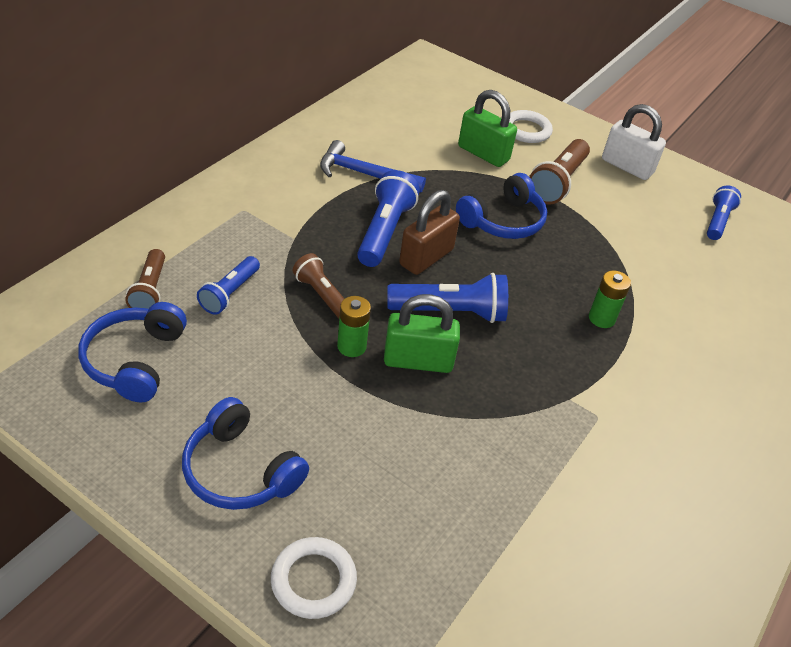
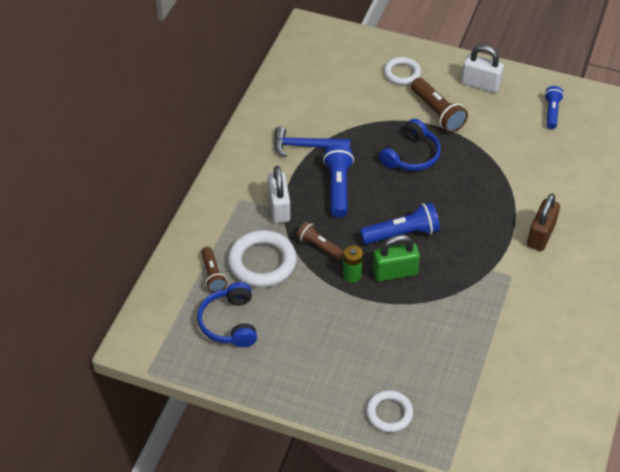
camera: 10 degrees left, 5 degrees up
(229, 293) = (262, 262): blue flashlight -> white ring
(240, 470) = (323, 368): blue headphones -> none
(290, 233) = (279, 208): none -> white padlock
(426, 257) = (372, 199): brown padlock -> brown padlock (541, 235)
(483, 153) = (379, 103): green padlock -> none
(557, 182) = (437, 113): brown flashlight -> brown flashlight turned 45 degrees counterclockwise
(601, 318) = (495, 210): green battery -> none

